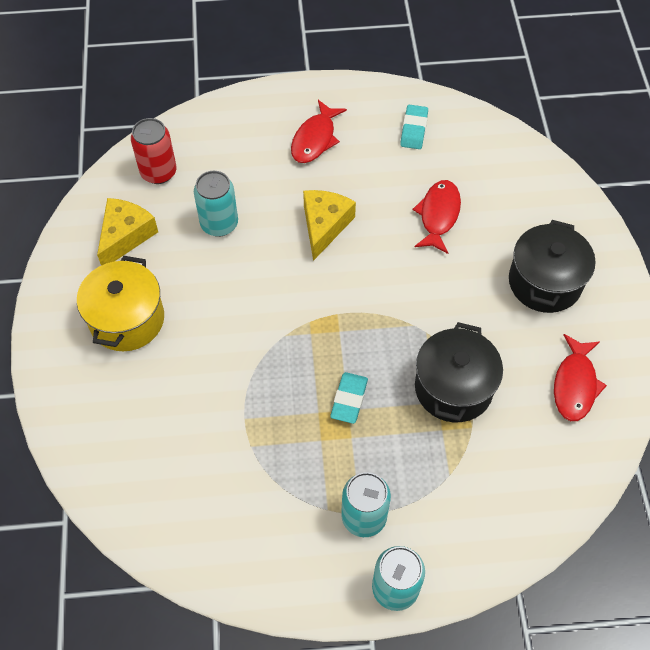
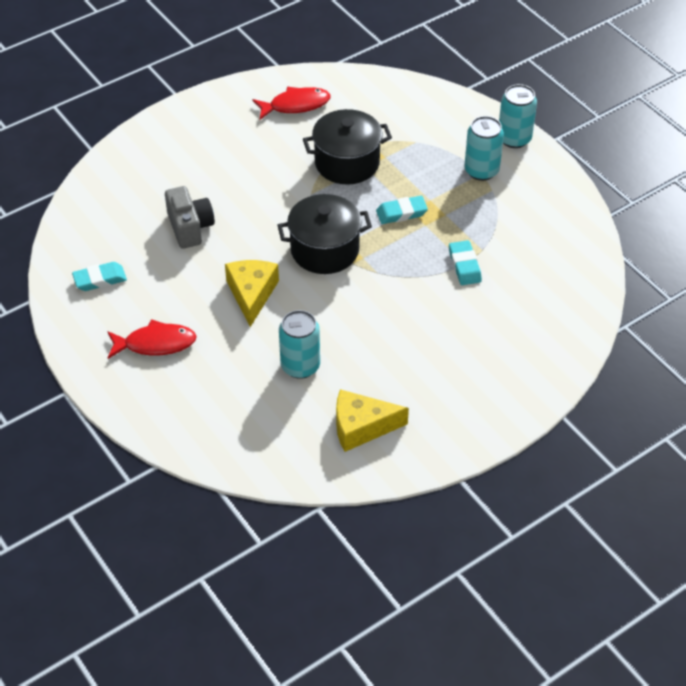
camera: 120 degrees left, 10 degrees down
(127, 319) = (441, 378): yellow pot -> none
(158, 172) = (273, 442): red can -> none
(240, 416) = (464, 266): none -> turquoise eraser
(324, 226) = (252, 294): yellow cheese -> yellow cheese turned 105 degrees clockwise
(438, 215) = (190, 228): red fish -> grey camera
(545, 282) = (215, 146): black pot -> black pot (324, 250)

